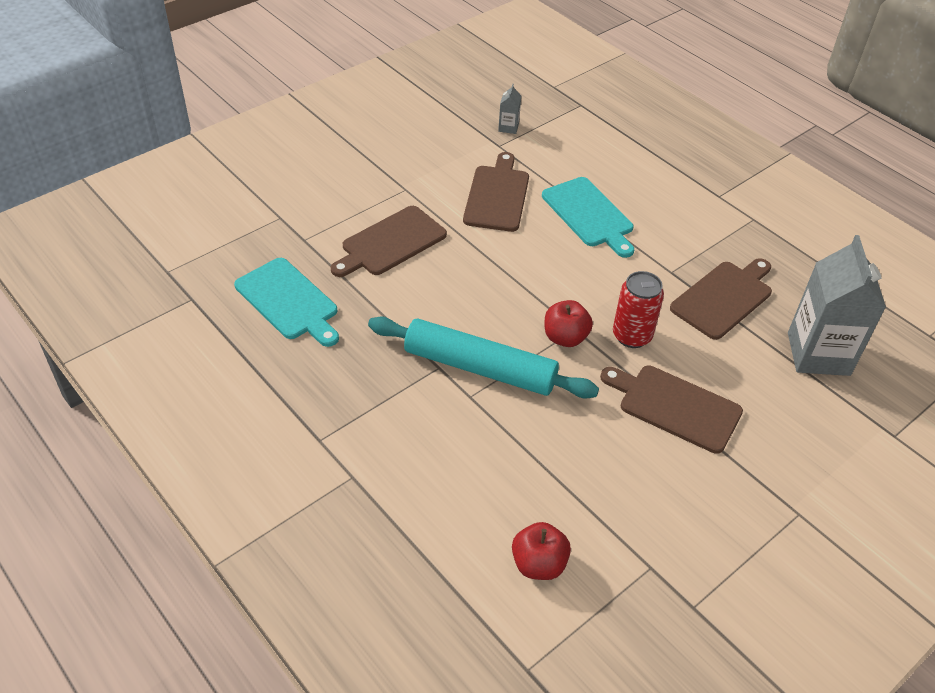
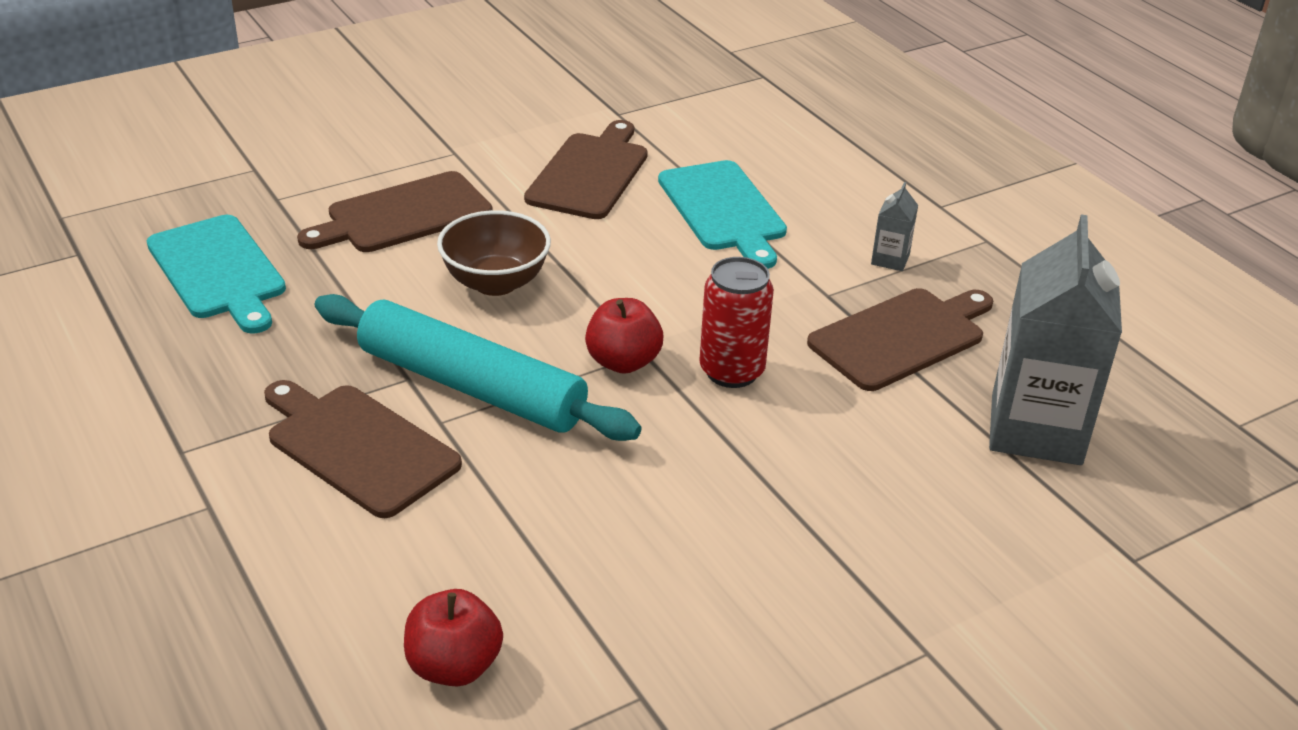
camera: 10 degrees right, 10 degrees down
(467, 288) = (495, 283): none -> brown bowl
(508, 127) = (641, 93): grey carton -> grey carton (890, 259)
(675, 406) = (767, 474): brown cutting board -> brown cutting board (358, 446)

